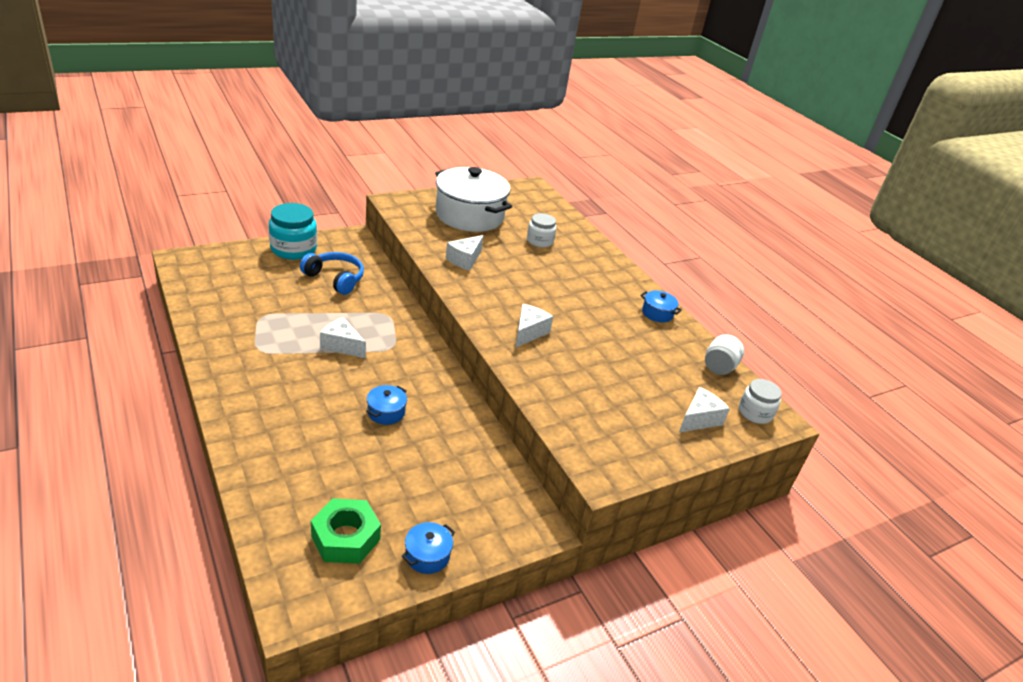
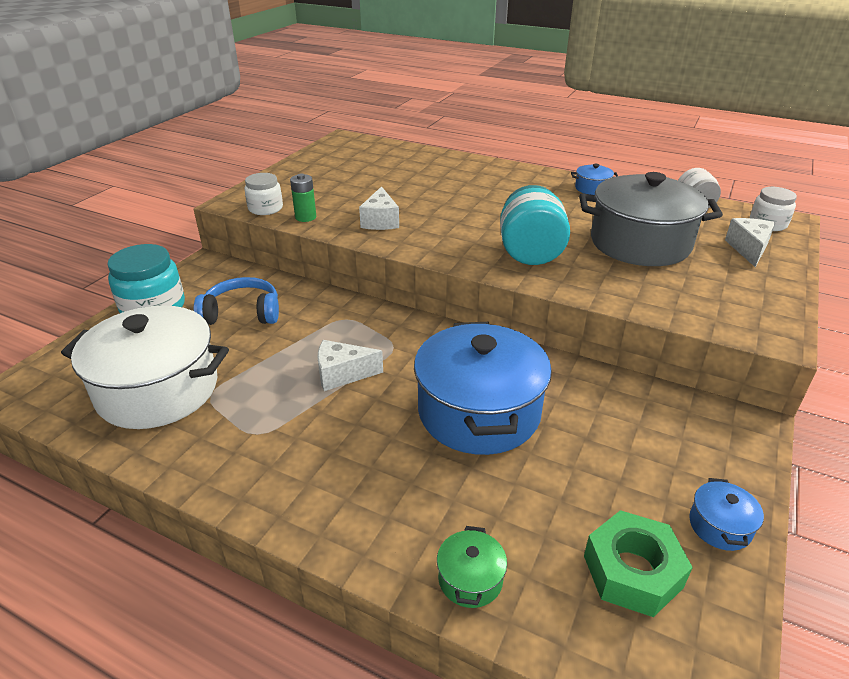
camera: 30 degrees left, 0 degrees up
(264, 482) = (470, 579): none -> green pot
(386, 412) = (479, 412): blue pot -> blue pot, size x2.46
(422, 233) = (305, 217): none -> green battery
(469, 216) = (326, 183): white pot -> white pot (158, 390)
(529, 332) = (530, 253): white cheese -> turquoise jar
(540, 241) = (418, 177): white jar -> white jar (265, 208)
(620, 369) = (640, 243): none -> grey pot

